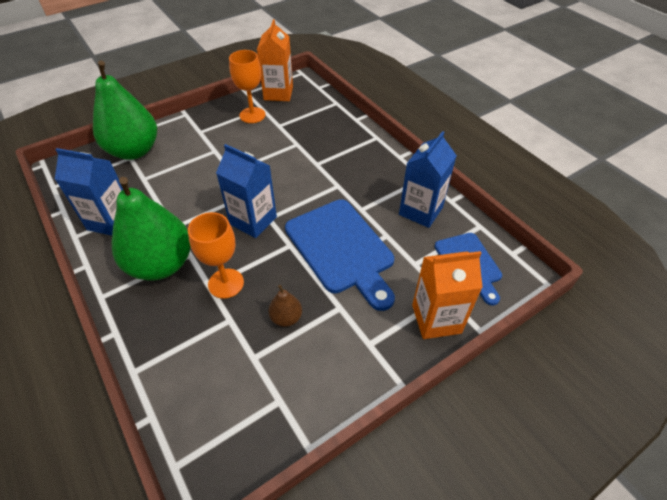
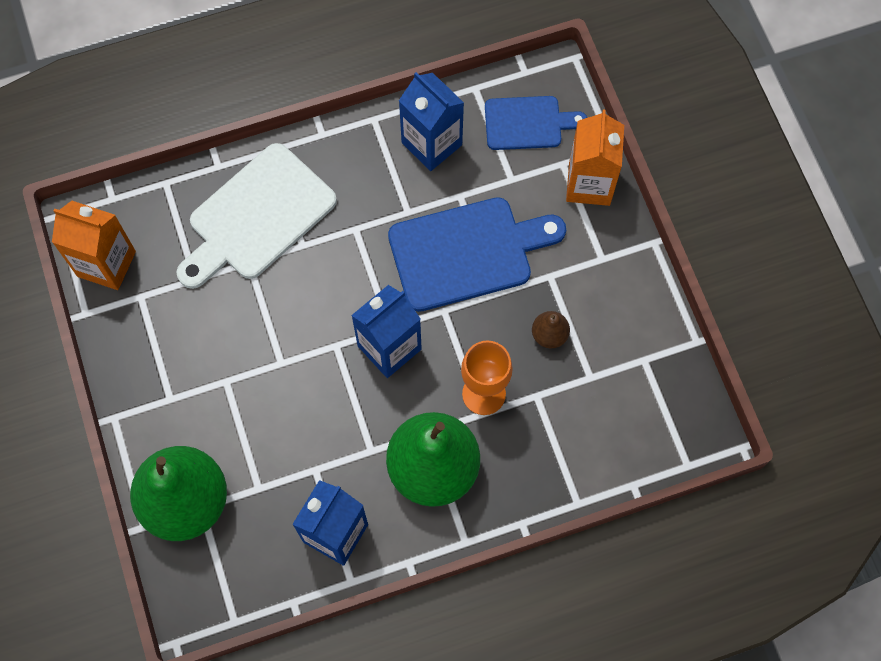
camera: 75 degrees left, 20 degrees up
(252, 115) = (154, 314): orange goblet -> none
(329, 141) = (257, 217): none -> white cutting board

